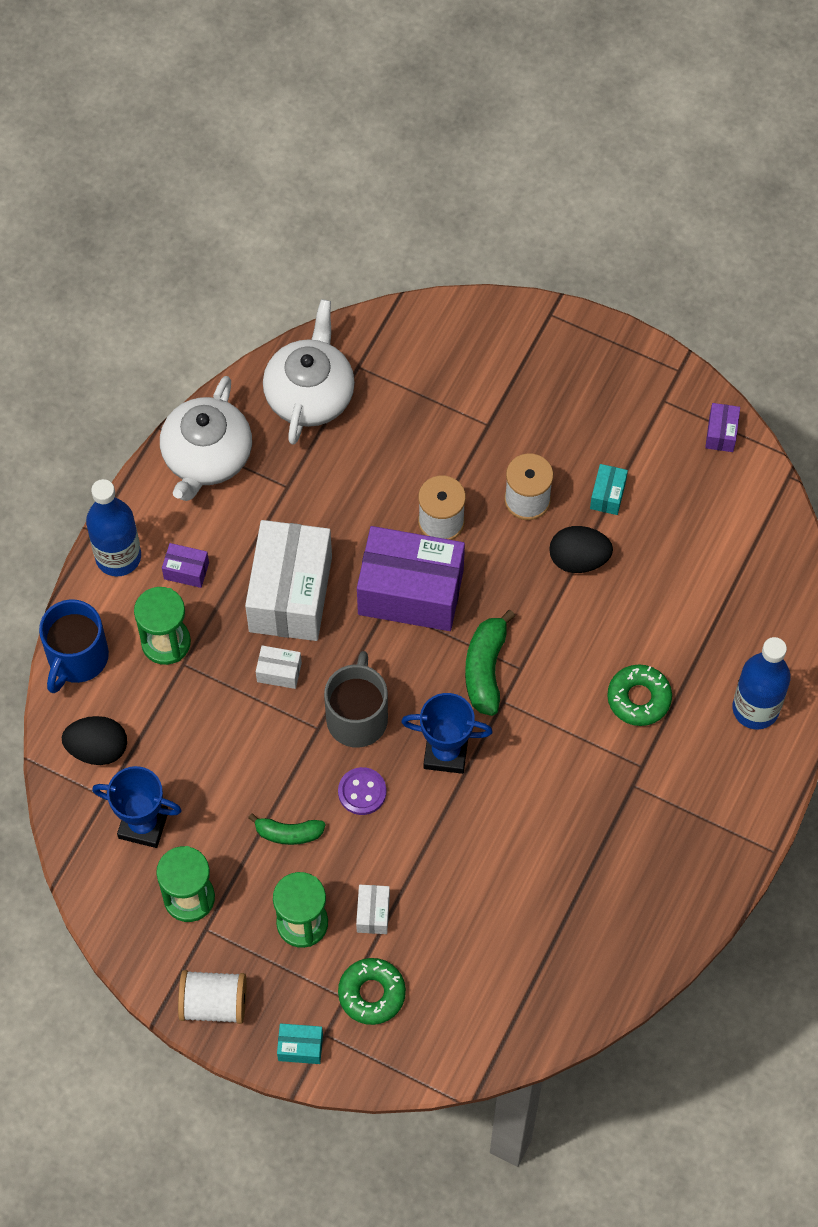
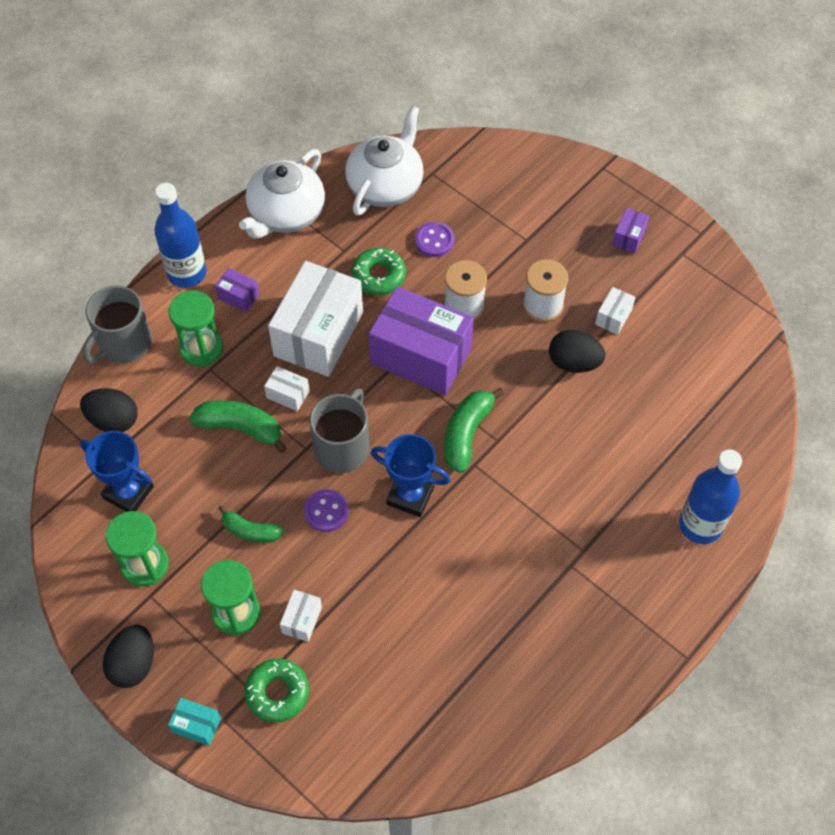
camera: 15 degrees right, 5 degrees down
(77, 658) = (124, 344): blue mug -> grey mug
(214, 1003) = (133, 664): white spool -> black egg
(240, 723) = (241, 428): none -> green banana
(385, 450) = (434, 240): none -> purple button
(607, 495) = (613, 317): turquoise box -> white box
(639, 698) = (596, 491): green donut -> green donut (379, 276)
(721, 433) = (725, 290): purple box -> purple box (629, 237)

